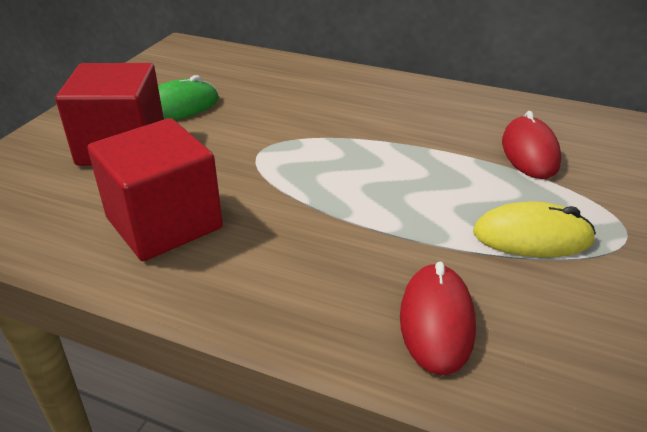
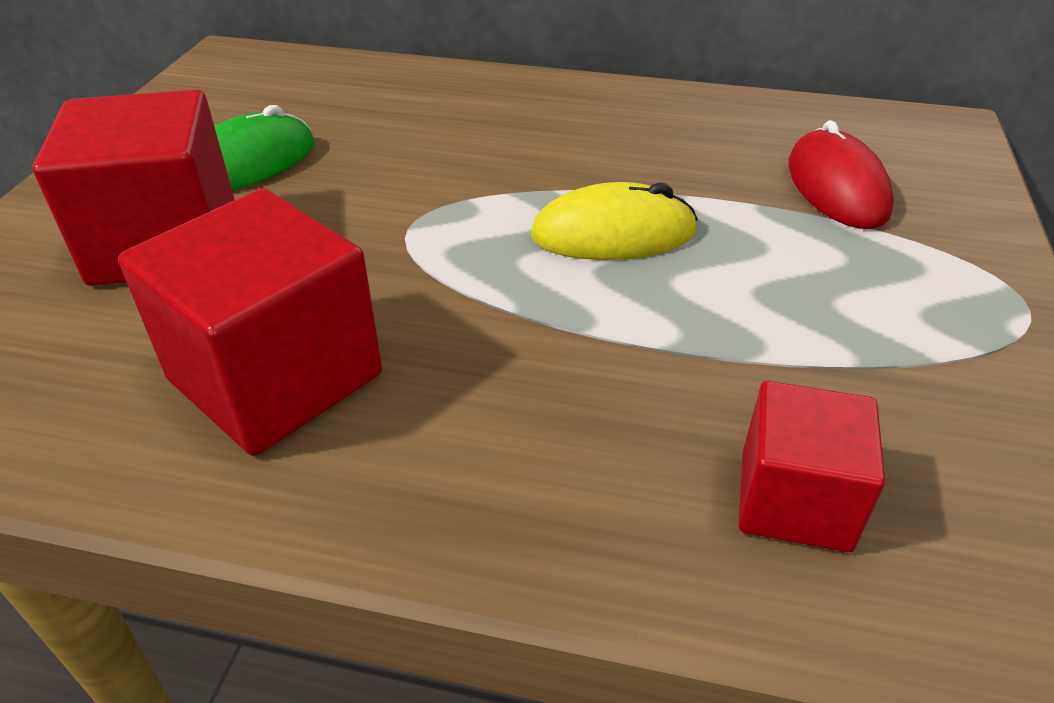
camera: 10 degrees left, 5 degrees up
(436, 321) = (794, 500): red mouse -> red cube
(532, 237) = (891, 328): yellow mouse -> yellow mouse (613, 234)

